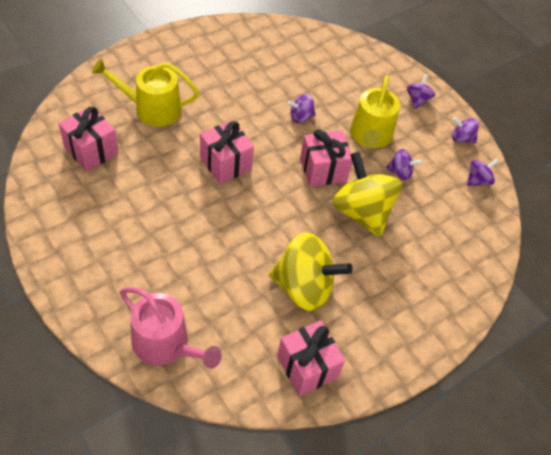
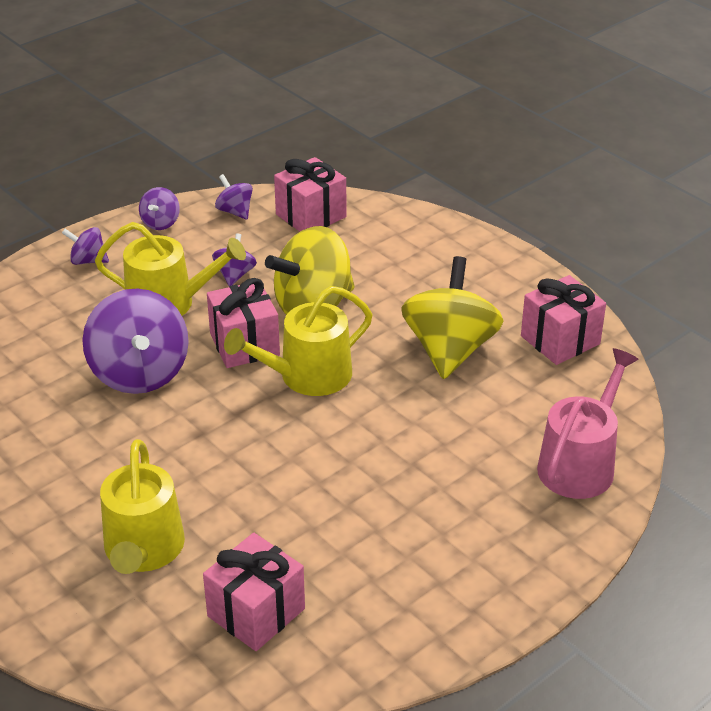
camera: 90 degrees left, 15 degrees down
(225, 164) = (253, 444): pink gift -> pink gift (311, 216)
(286, 199) = (307, 376): none -> yellow watering can
(300, 117) = (139, 373): purple spinning top -> purple spinning top, size x2.12

